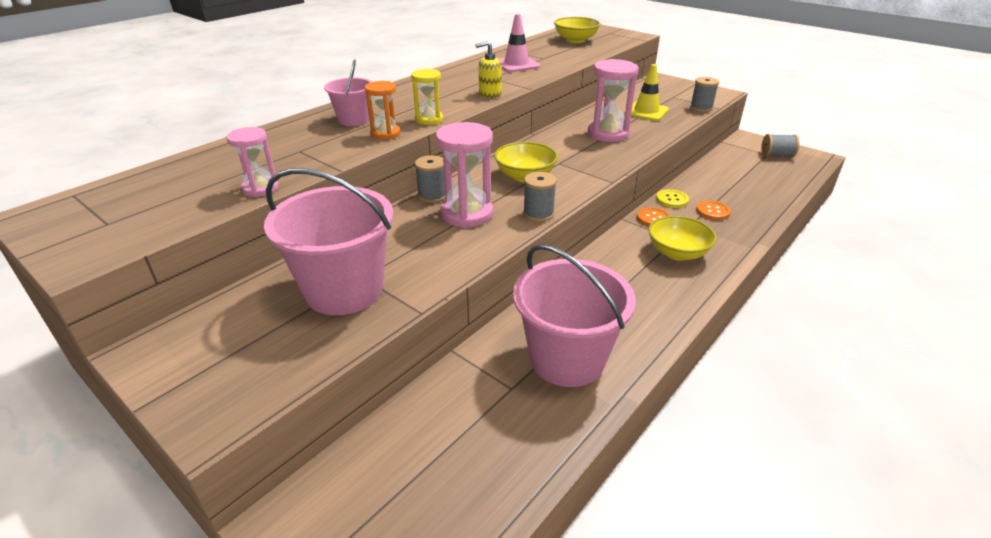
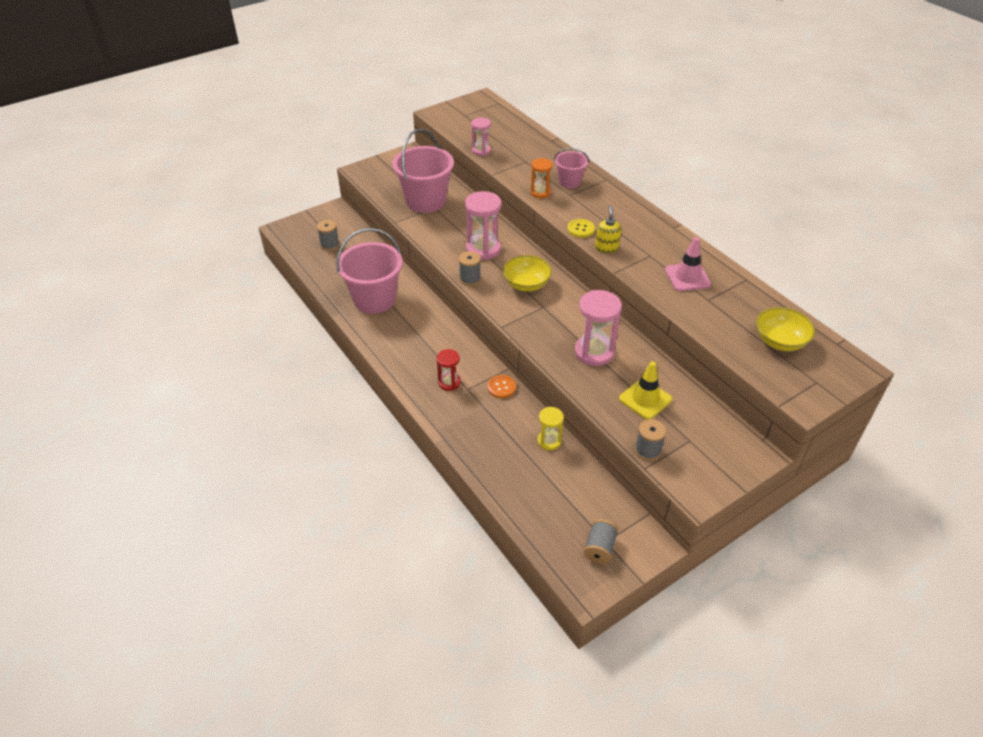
camera: 105 degrees right, 10 degrees up
(429, 119) = (560, 212): yellow hourglass -> yellow hourglass (549, 441)
(432, 196) = (513, 238): grey spool -> grey spool (330, 245)
(672, 200) = (528, 411): yellow button -> yellow button (581, 229)
(677, 253) = (449, 382): yellow bowl -> red hourglass
(713, 211) = (499, 431): orange button -> none

